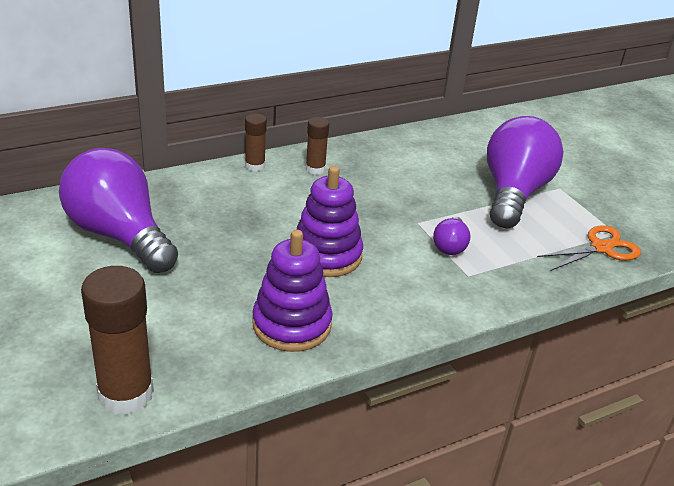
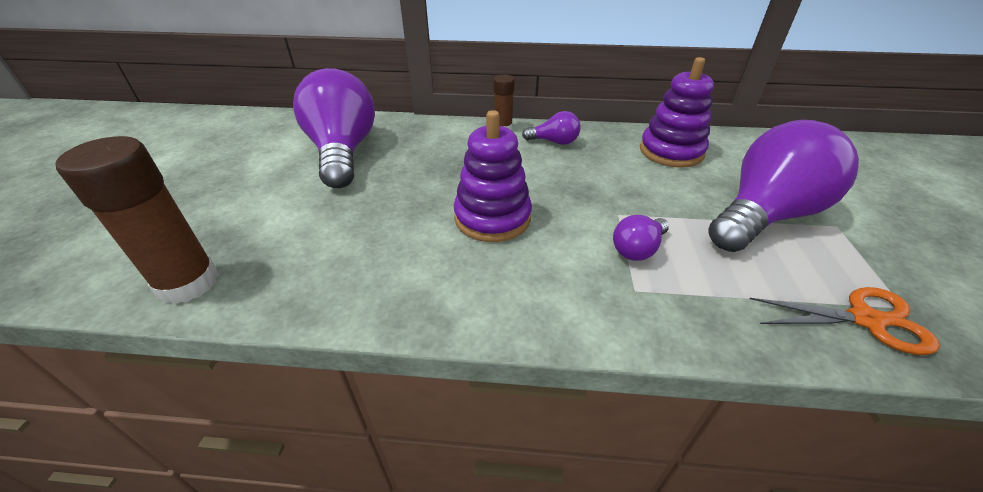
camera: 35 degrees right, 5 degrees up
(292, 324) = (392, 274): purple stacking toy -> purple stacking toy (671, 152)
(315, 169) = (554, 142): brown glue stick -> purple light bulb

